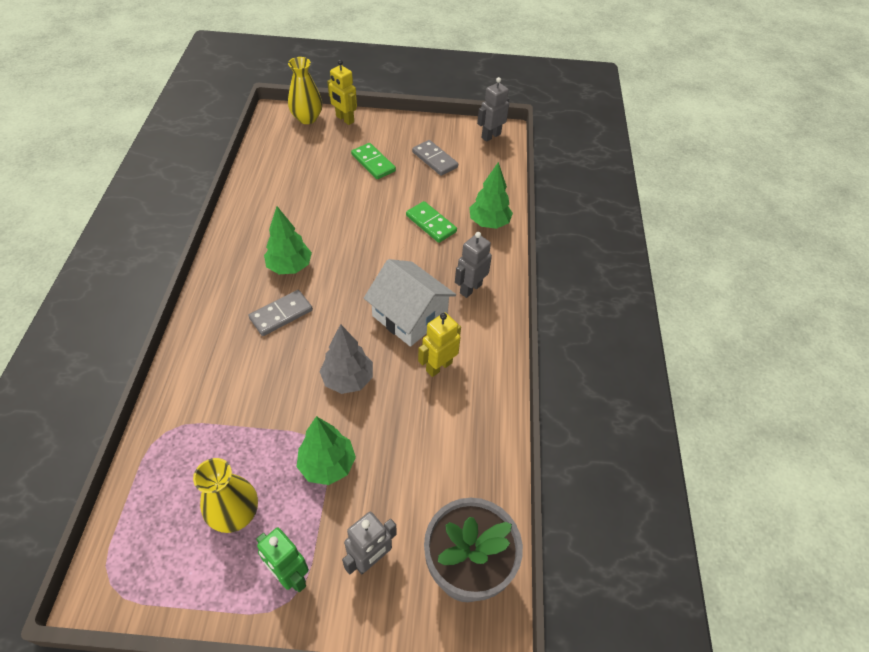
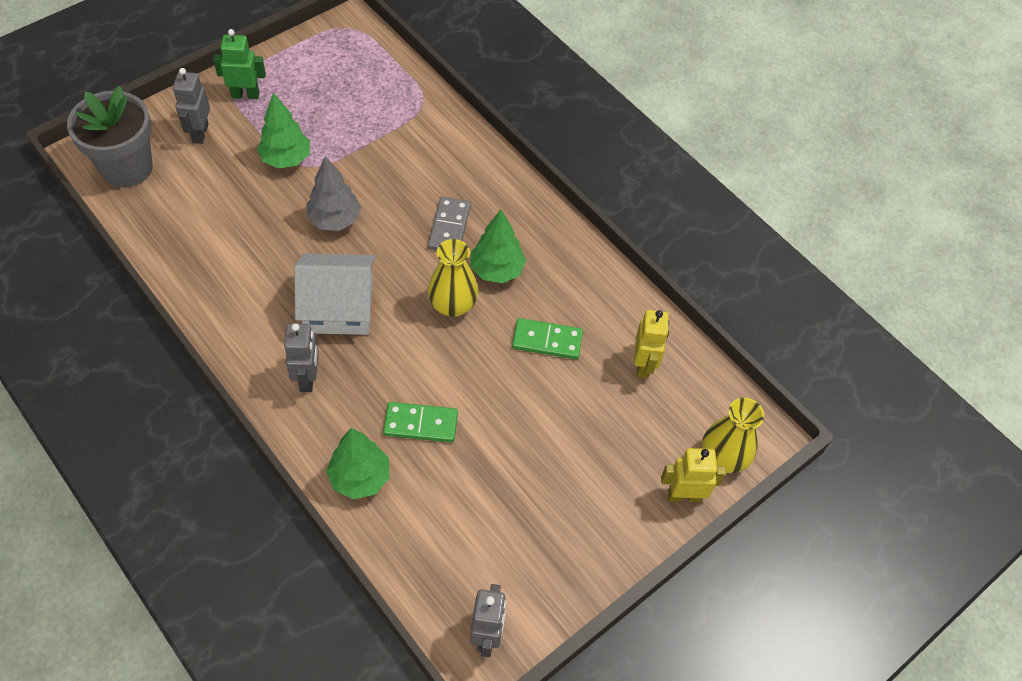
camera: 135 degrees right, 5 degrees up
(235, 514) = (317, 97): yellow vase -> yellow vase (453, 305)
(373, 163) = (571, 455): green domino -> green domino (547, 341)
(435, 159) = (511, 523): grey domino -> none
(438, 366) = (269, 283): yellow robot -> yellow robot (643, 365)

